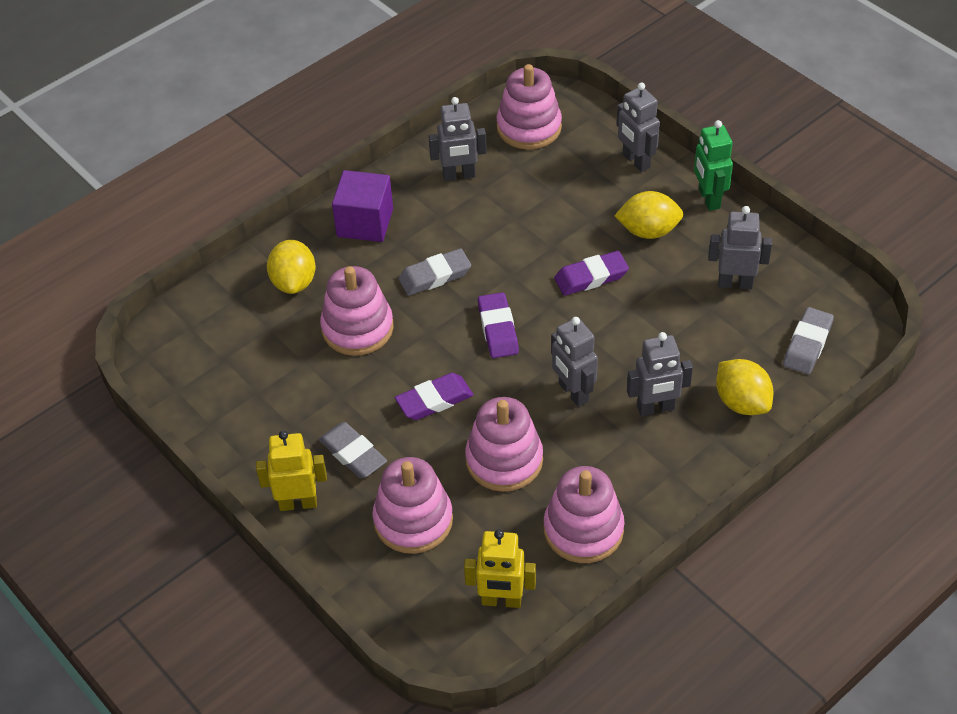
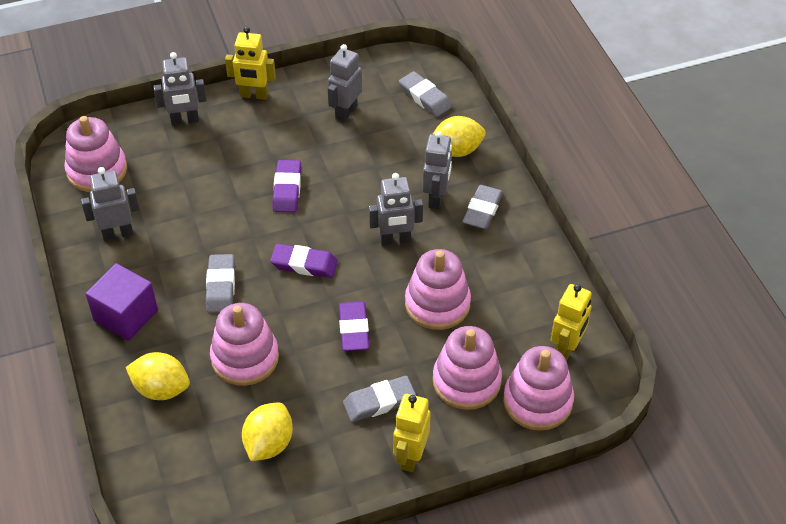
camera: 70 degrees left, 0 degrees up
(459, 175) = (118, 233): grey robot -> grey robot turned 120 degrees counterclockwise
(583, 529) = (525, 278): pink stacking toy -> pink stacking toy (537, 401)
(648, 231) = (262, 140): yellow lemon -> yellow lemon (269, 444)
(663, 457) = (482, 210): none -> grey eraser
(708, 199) = (254, 95): green robot -> yellow robot

